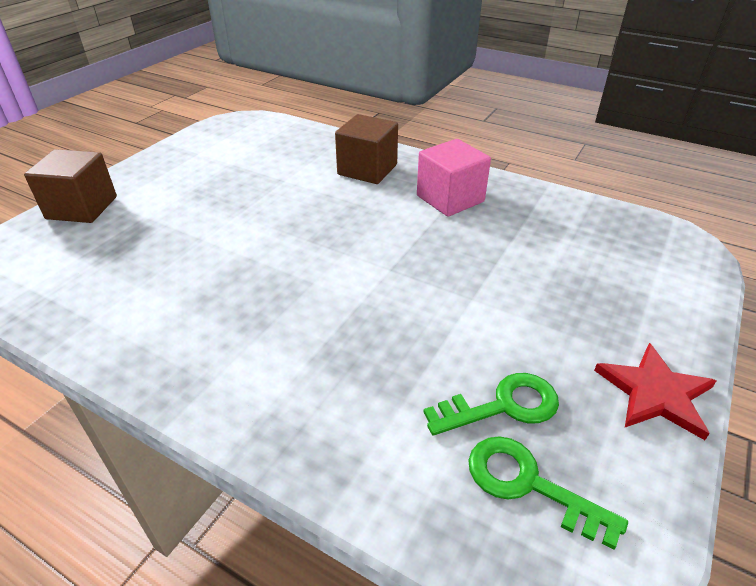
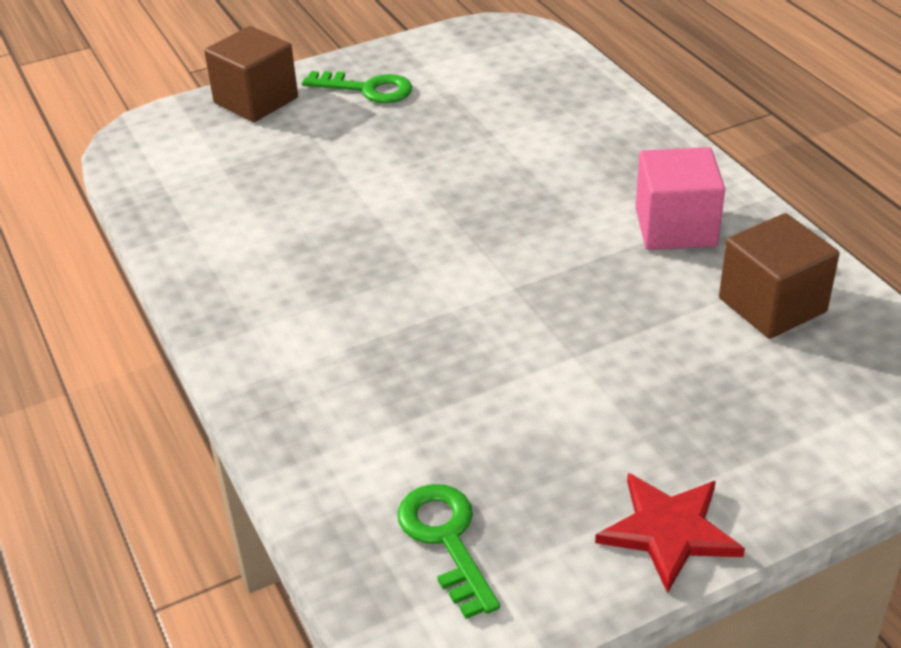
camera: 35 degrees right, 0 degrees up
(367, 169) = (608, 152): brown cube -> brown cube (772, 305)
(502, 406) = (492, 468): green key -> green key (367, 89)

